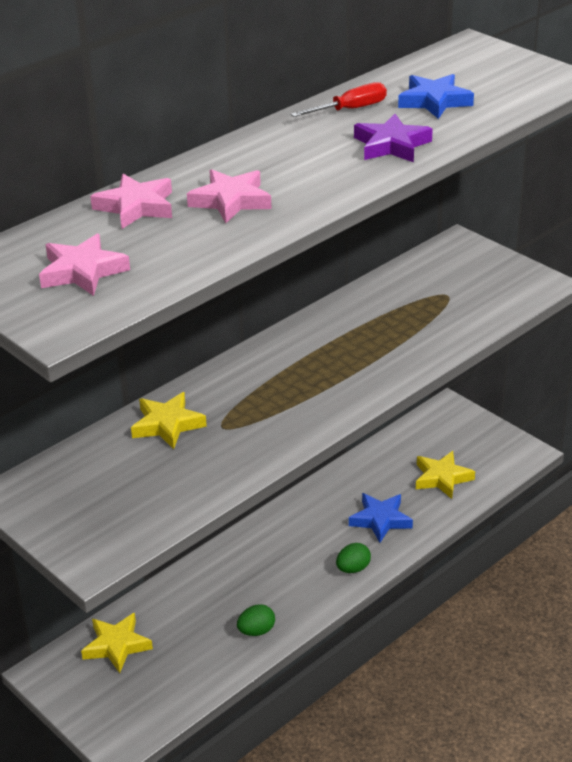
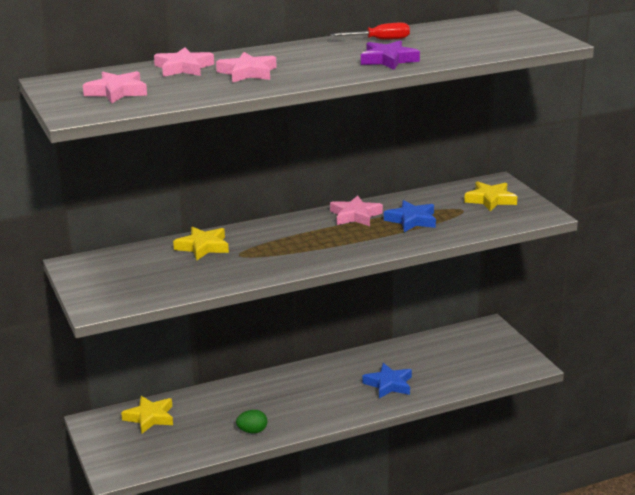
camera: 20 degrees right, 10 degrees down
(326, 331) = (355, 216): none -> pink star
(353, 568) = (348, 409): green egg -> none
(434, 101) = (445, 42): blue star -> blue star (411, 220)
(442, 478) = (454, 368): yellow star -> yellow star (490, 200)

